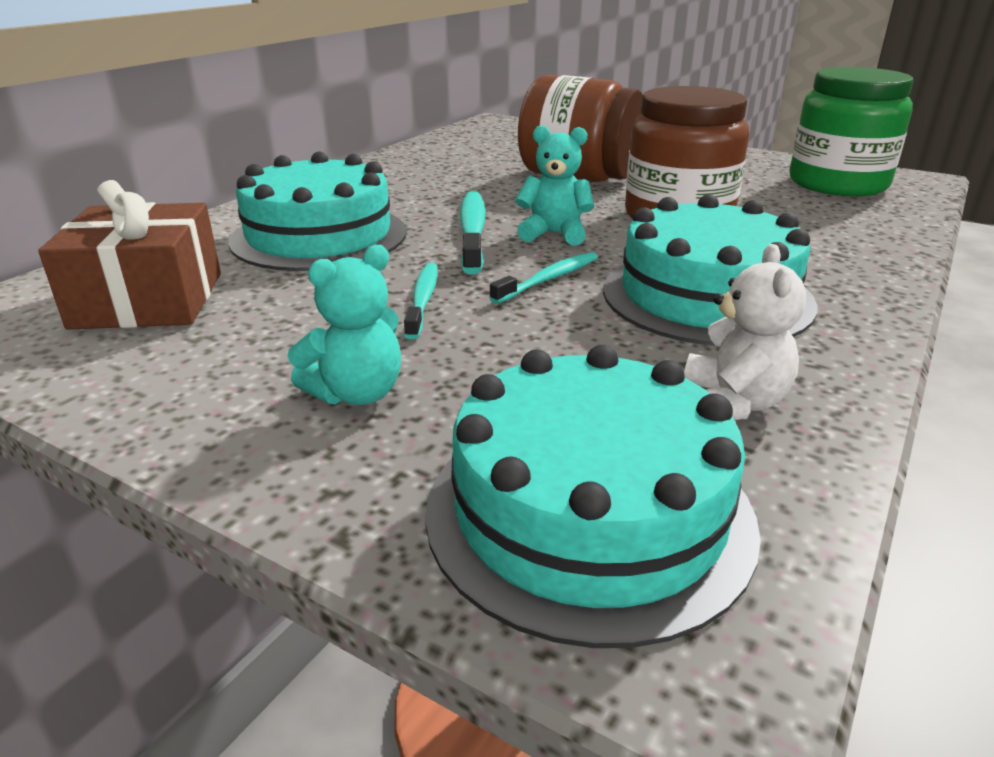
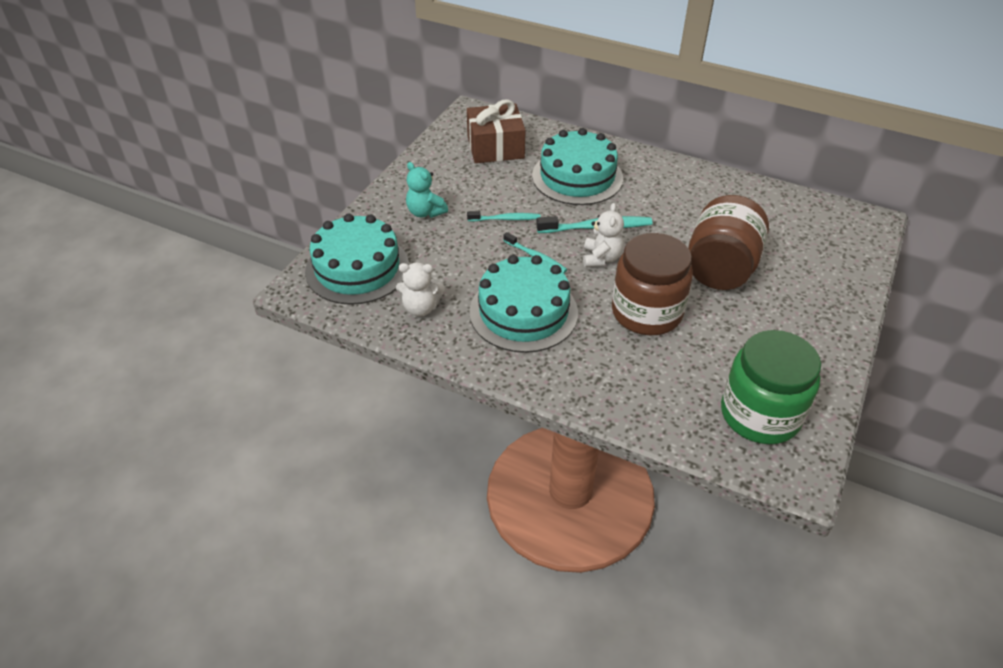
camera: 85 degrees right, 15 degrees up
(554, 234) = (601, 258): turquoise teddy bear -> white teddy bear

